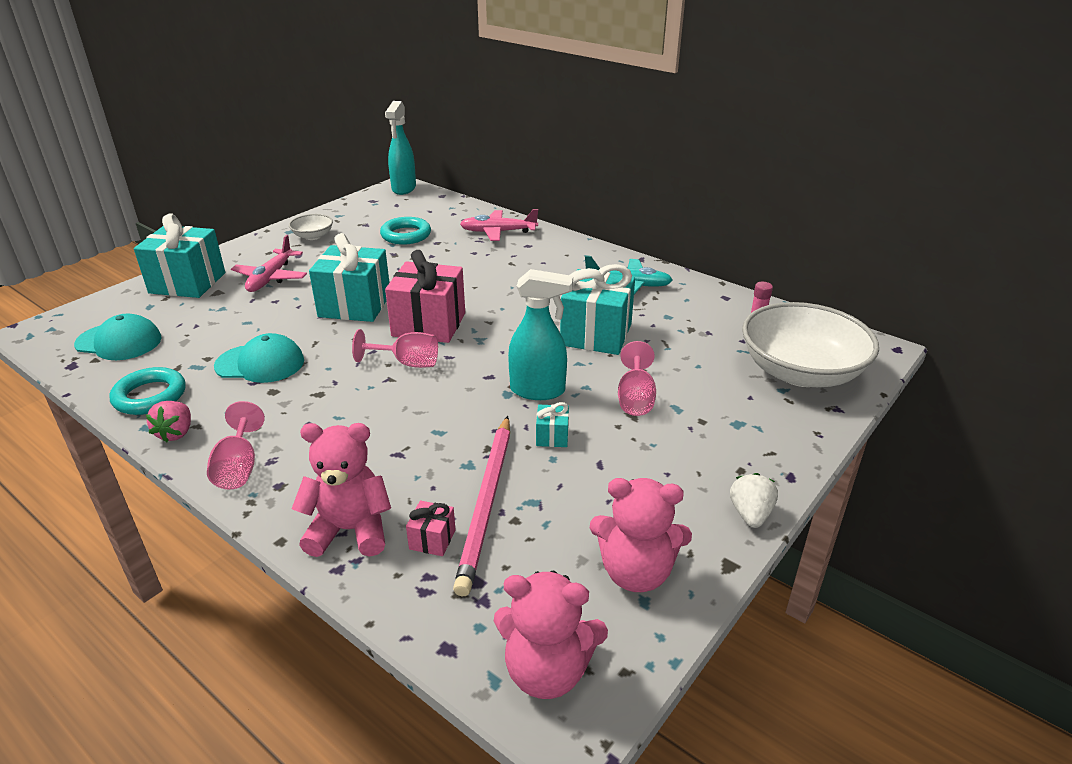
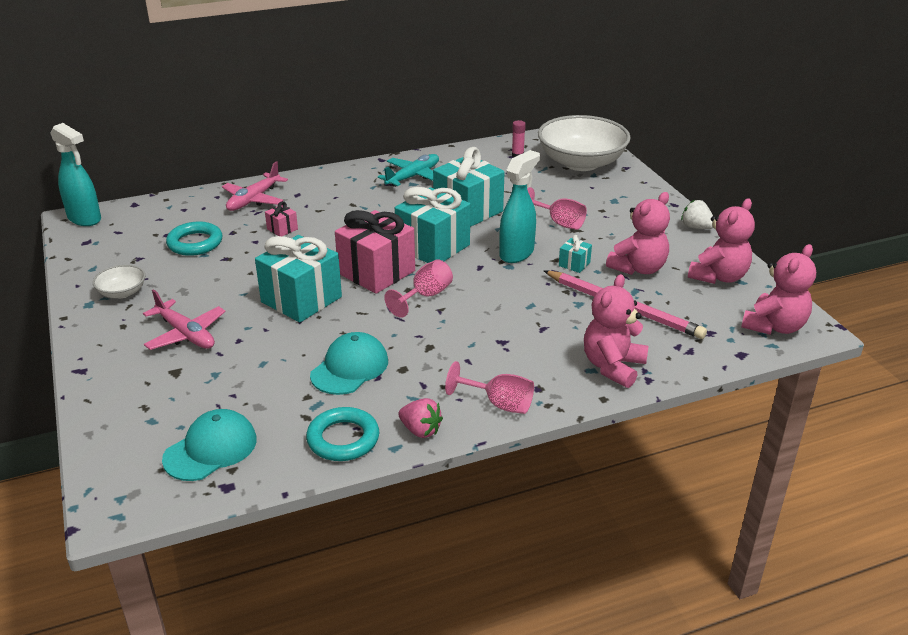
camera: 60 degrees left, 0 degrees up
(187, 283) = (128, 388): turquoise gift -> turquoise gift (433, 247)
(432, 539) = (645, 336): pink gift -> pink gift (282, 229)
(589, 490) = (638, 268): none -> pink teddy bear

